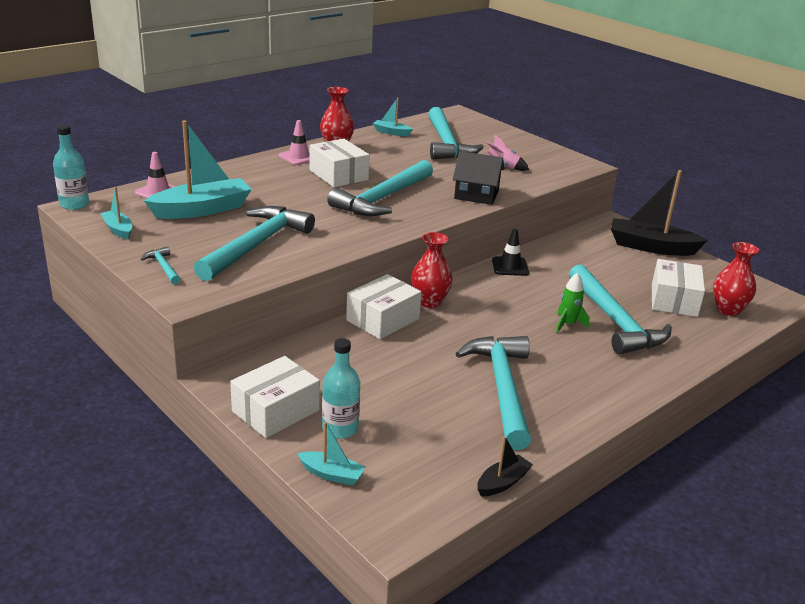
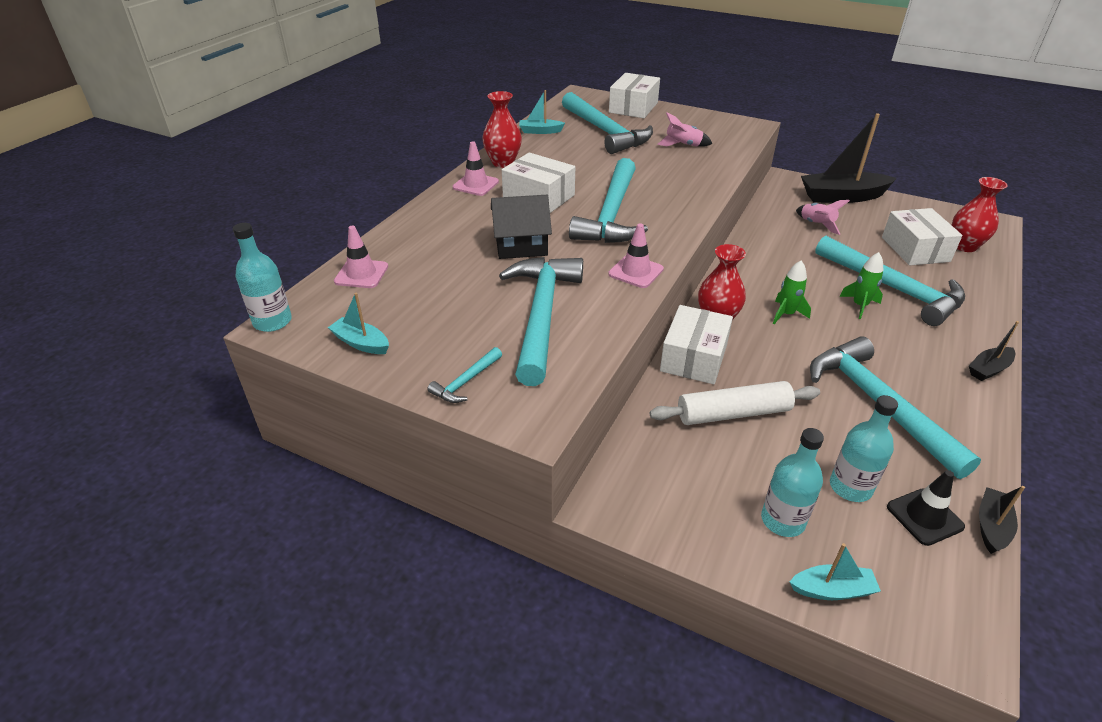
camera: 20 degrees left, 10 degrees up
(163, 267) = (465, 382): turquoise hammer -> turquoise hammer turned 90 degrees counterclockwise
(202, 210) = (435, 284): turquoise boat -> none
(276, 411) = (698, 523): white box -> white box (633, 107)
(357, 237) = (635, 272): none -> pink traffic cone
(375, 360) = (733, 413): none -> white rolling pin
(416, 427) = (850, 487): none -> turquoise bottle
(476, 194) = (693, 185): black house -> black house (521, 245)
(494, 313) = (786, 314): none -> green rocket
(510, 266) = (749, 254): black traffic cone -> black traffic cone (924, 517)
(599, 261) = (816, 225): none -> pink rocket
(633, 395) = (988, 369): none -> black boat

